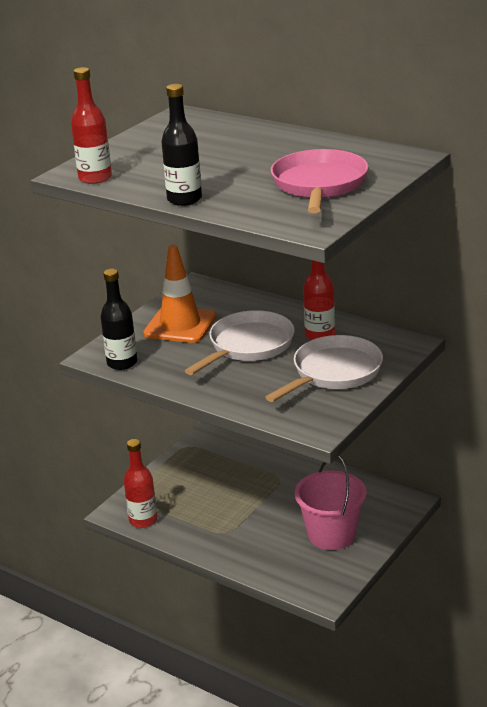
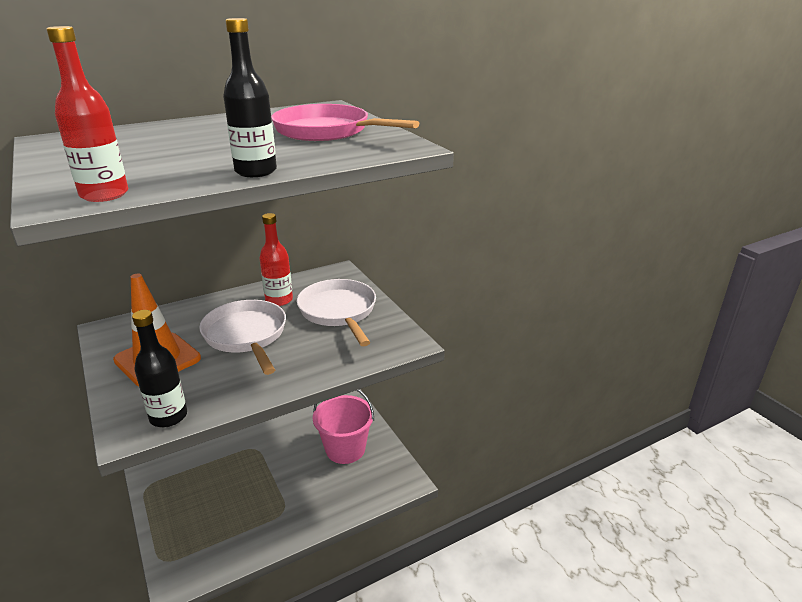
camera: 65 degrees left, 0 degrees up
(143, 520) = (209, 564): red bottle -> none

